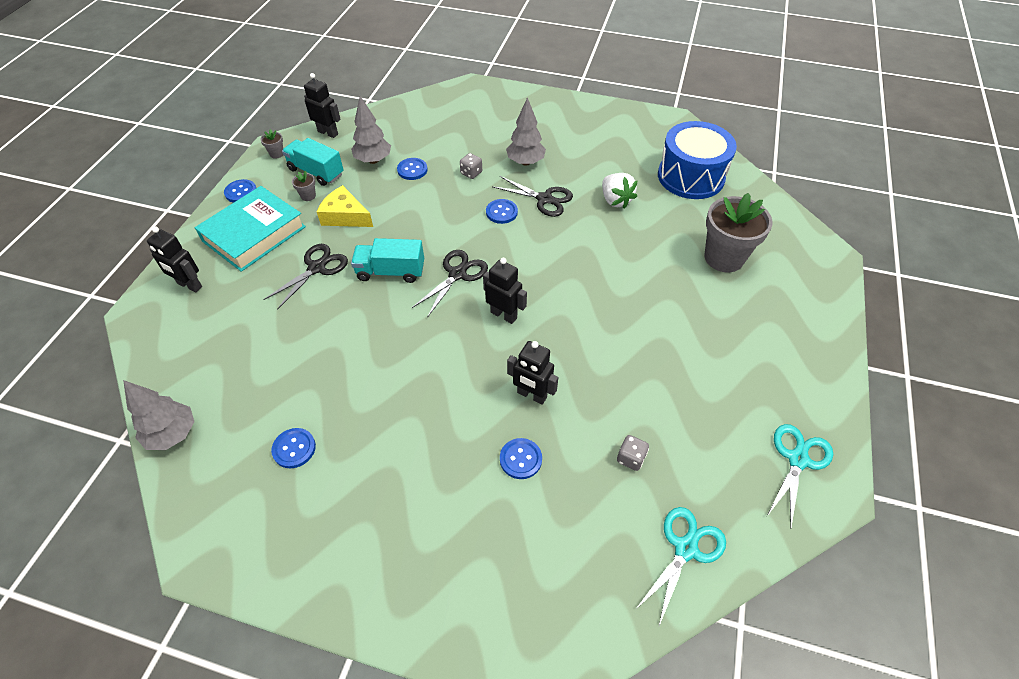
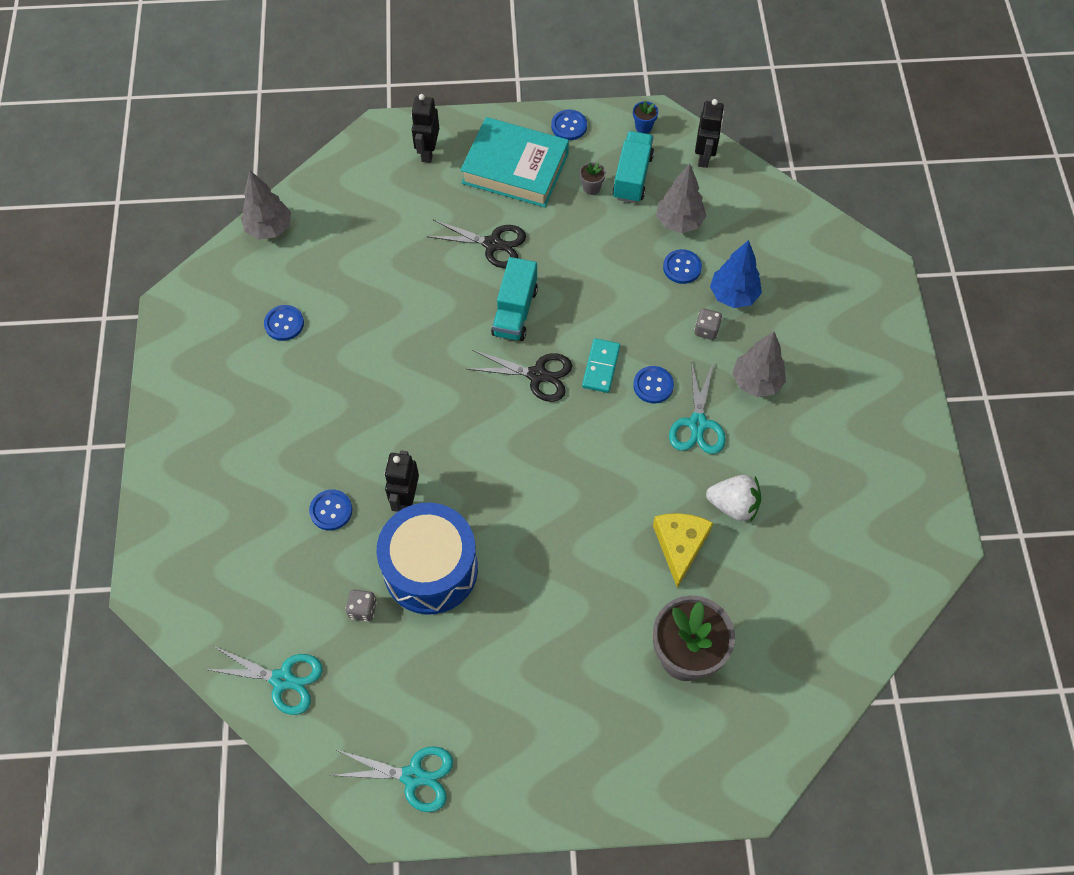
camera: 70 degrees right, 10 degrees up
(277, 154) = (643, 127): grey flower pot -> blue flower pot
(345, 216) = (576, 235): yellow cheese -> yellow cheese (680, 545)
(390, 272) = (515, 311): turquoise truck -> turquoise truck turned 150 degrees counterclockwise
(451, 152) = (733, 295): none -> blue tree
(471, 235) = (601, 367): none -> turquoise domino
(504, 315) = (498, 439): black robot -> none
(544, 199) = (697, 424): black scissors -> turquoise scissors
(615, 200) = (733, 505): white strawberry -> white strawberry turned 120 degrees counterclockwise
(690, 176) = (826, 587): blue drum -> blue drum (430, 569)

